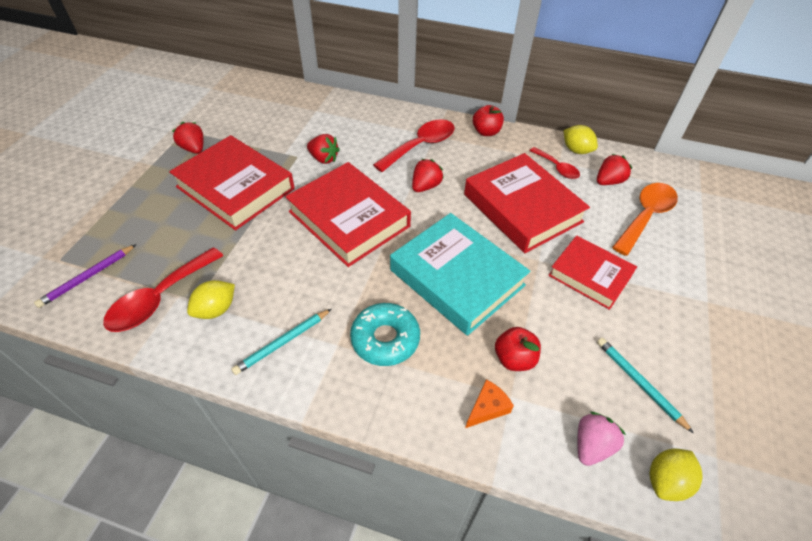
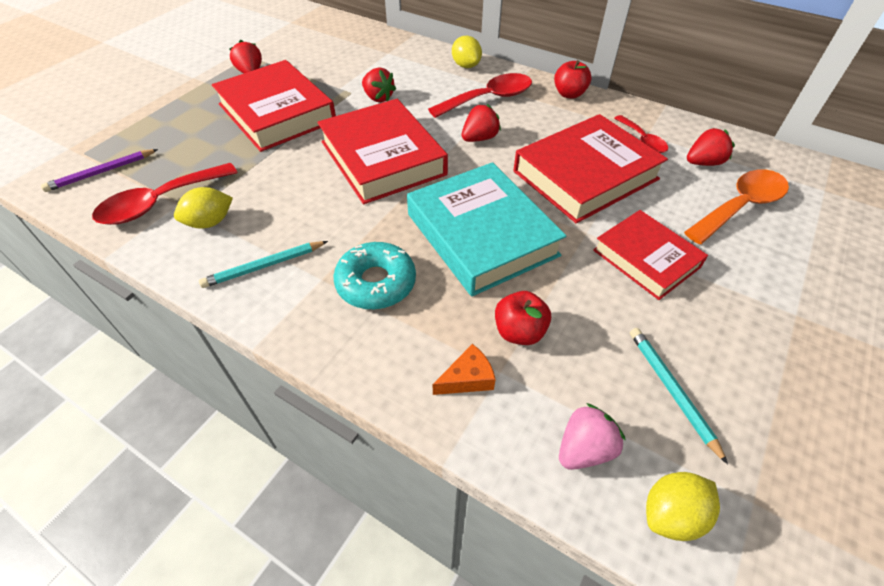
camera: 15 degrees right, 0 degrees up
(522, 208) = (585, 175): red book -> red book turned 75 degrees clockwise
(576, 150) = (673, 125): yellow lemon -> yellow lemon (466, 66)

